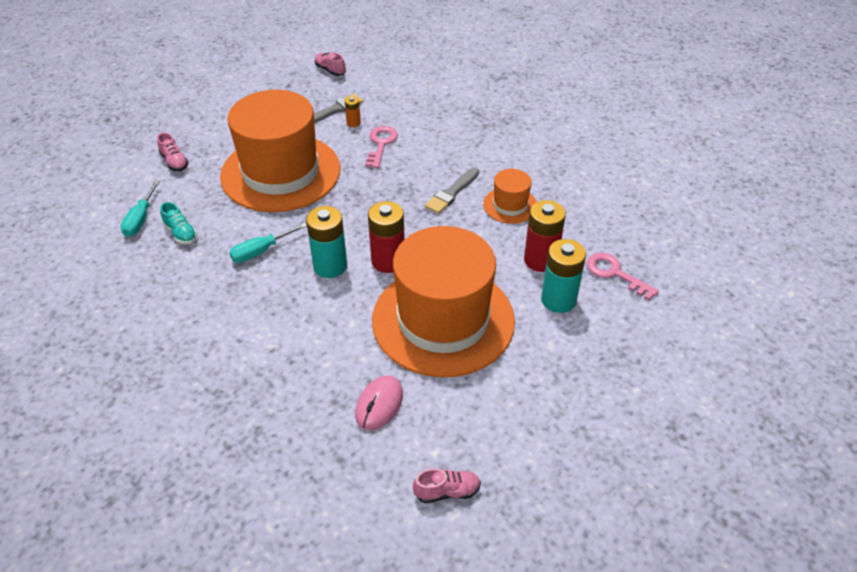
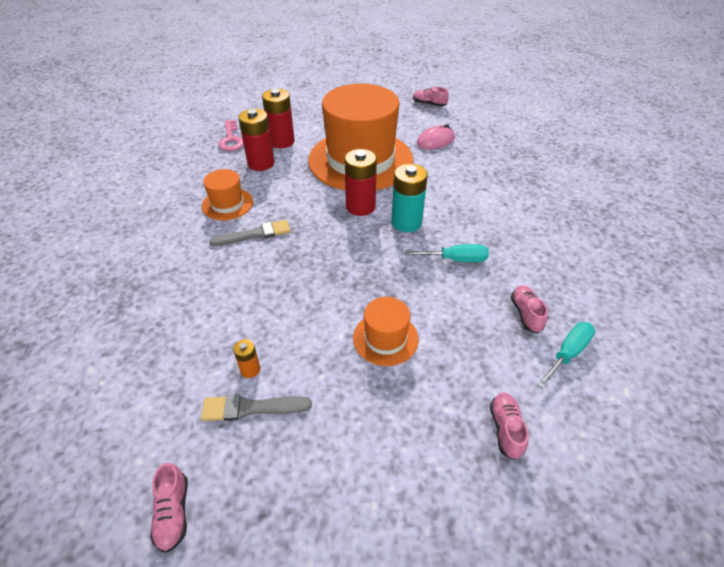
camera: 145 degrees left, 0 degrees up
(180, 233) = (526, 314): turquoise shoe -> pink shoe
(280, 172) = (385, 338): orange hat -> orange hat, size x0.44
(381, 144) = (253, 320): pink key -> none
(558, 300) = (282, 142): turquoise battery -> red battery

